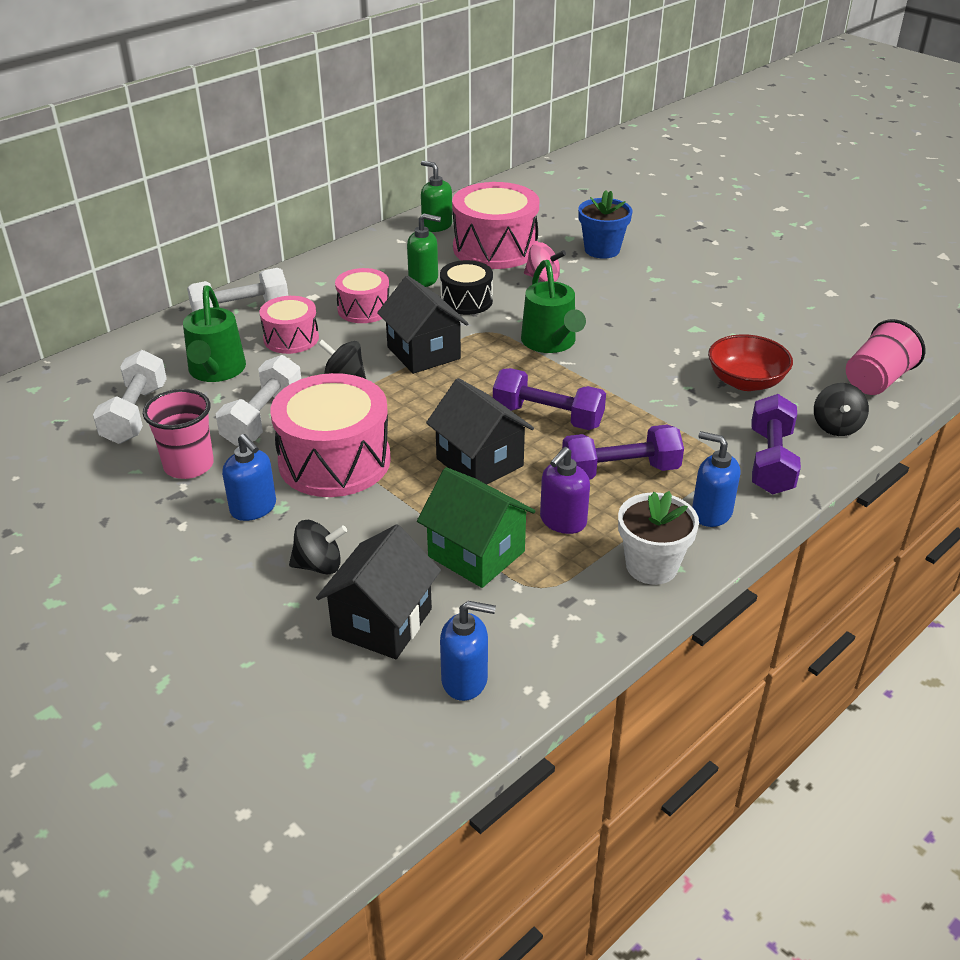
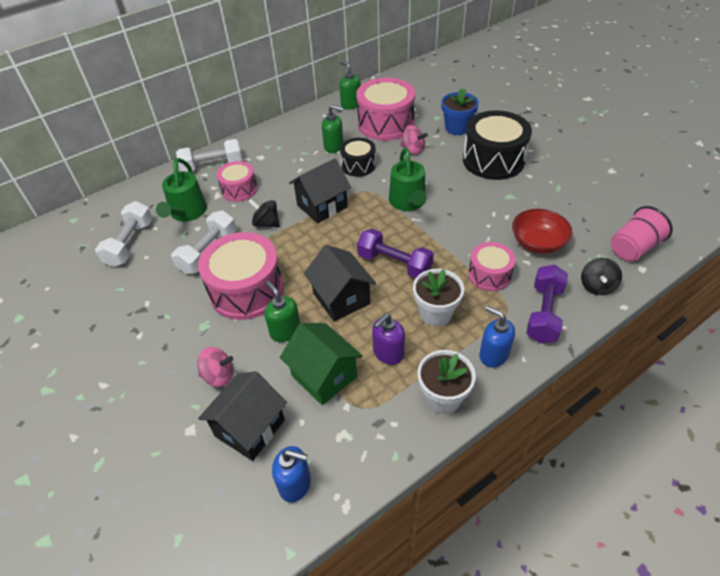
camera: 10 degrees right, 10 degrees up
(189, 465) = (153, 287): pink cup -> none
(253, 508) = (187, 325): blue soap dispenser -> none
(319, 565) = (218, 376): black spinning top -> pink spinning top
(364, 309) = (290, 169): pink drum -> pink drum (489, 275)
(406, 506) = (285, 331): none -> green soap dispenser
(423, 353) = (322, 206): black house -> black house turned 75 degrees clockwise
(620, 471) = (435, 313): purple dumbbell -> white flower pot
(663, 287) = (493, 160): none -> black drum

